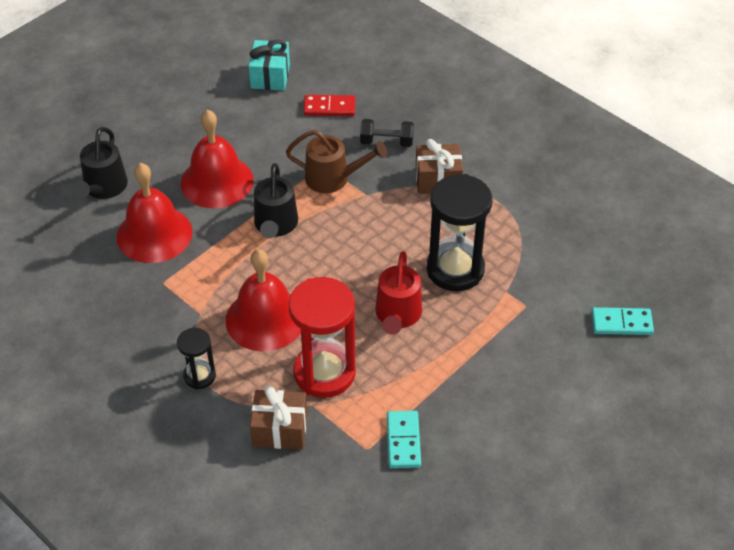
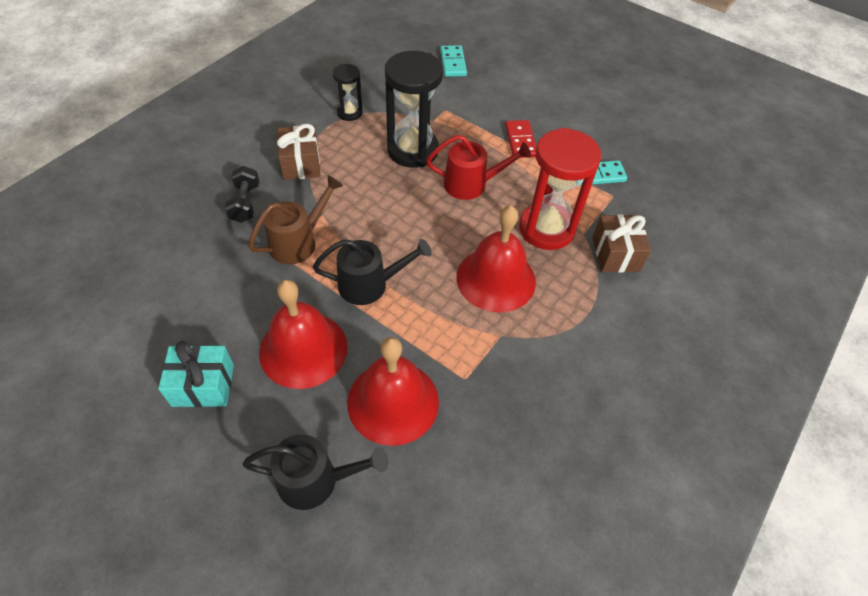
camera: 100 degrees left, 5 degrees up
(199, 376) = (578, 323): black hourglass -> black hourglass (349, 112)
(270, 76) = (116, 318): turquoise gift -> turquoise gift (203, 385)
(329, 108) = (184, 254): red domino -> red domino (520, 141)
(333, 178) = (299, 242): brown watering can -> brown watering can turned 45 degrees clockwise

